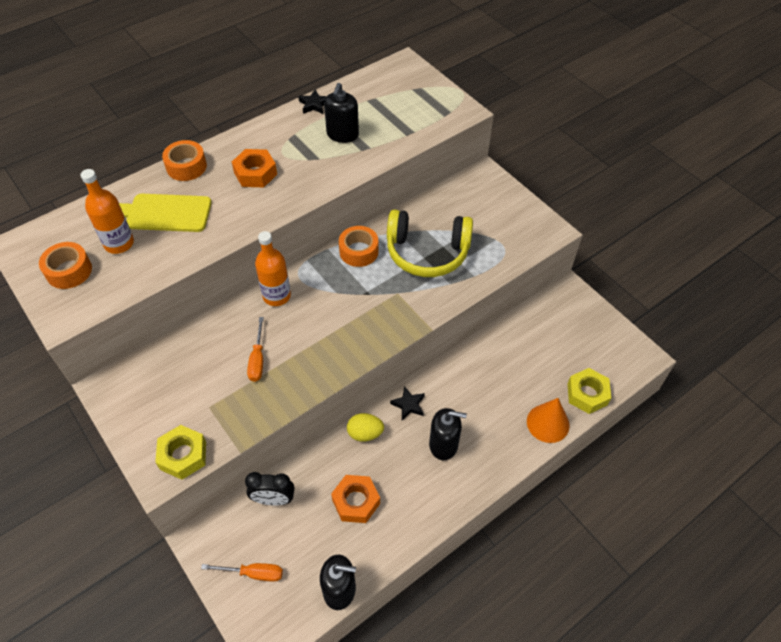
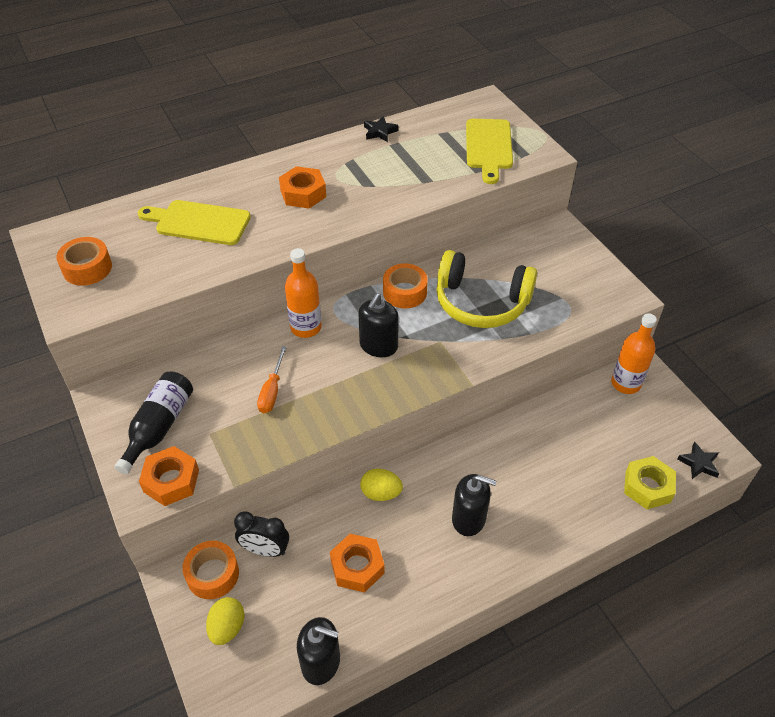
camera: 10 degrees right, 5 degrees down
(119, 243) = (145, 247): orange bottle -> orange bottle (625, 383)
(162, 407) = (159, 426): none -> black bottle
(183, 455) = (171, 481): yellow nut -> orange nut
(186, 166) = (231, 179): orange tape -> orange tape (212, 574)
(253, 573) = (227, 627): orange screwdriver -> yellow egg
(342, 134) = (405, 165): black soap dispenser -> black soap dispenser (378, 346)
(408, 405) = (436, 469): black star -> black star (698, 463)
(414, 109) = (489, 147): none -> yellow cutting board
(548, 423) = (595, 513): orange cone -> none

